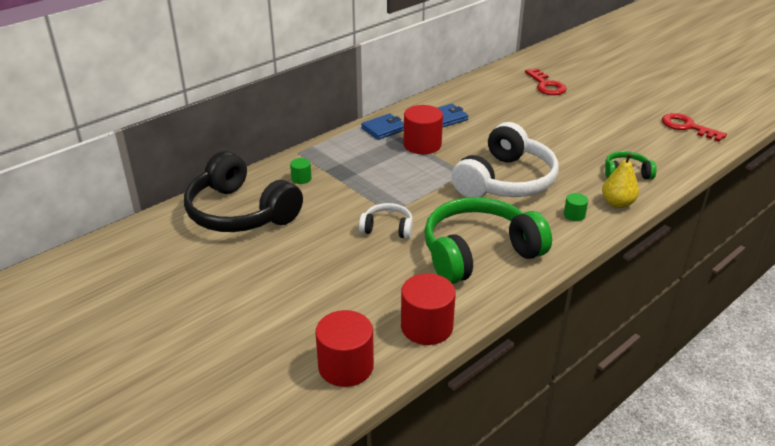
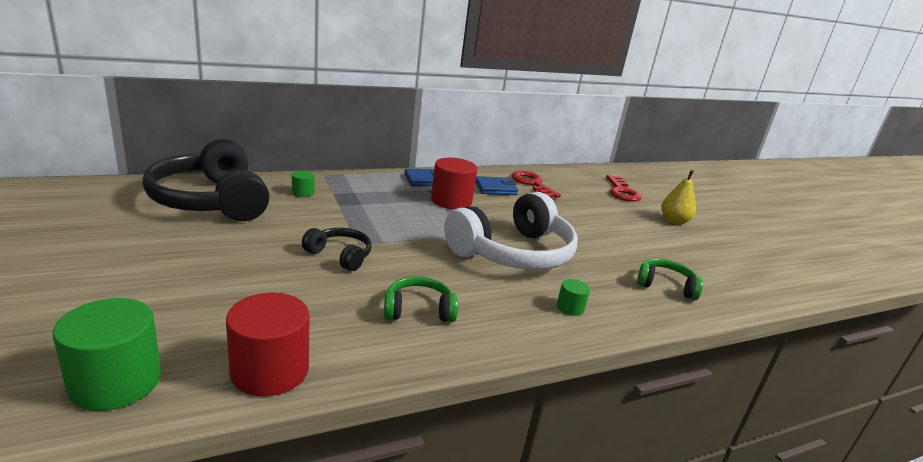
camera: 15 degrees right, 10 degrees down
(346, 366) = (116, 382): red cylinder -> green cylinder
(387, 228) = (340, 255): white headphones -> black headphones
(479, 253) = (418, 310): green headphones -> green headphones, size x0.47
(617, 203) = (634, 312): yellow pear -> yellow pear (674, 221)
(687, 127) = (768, 264): red key -> red key (532, 184)

